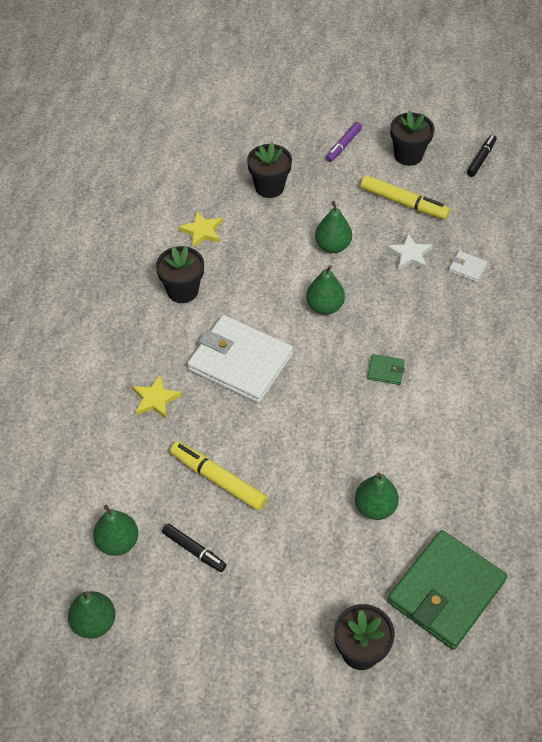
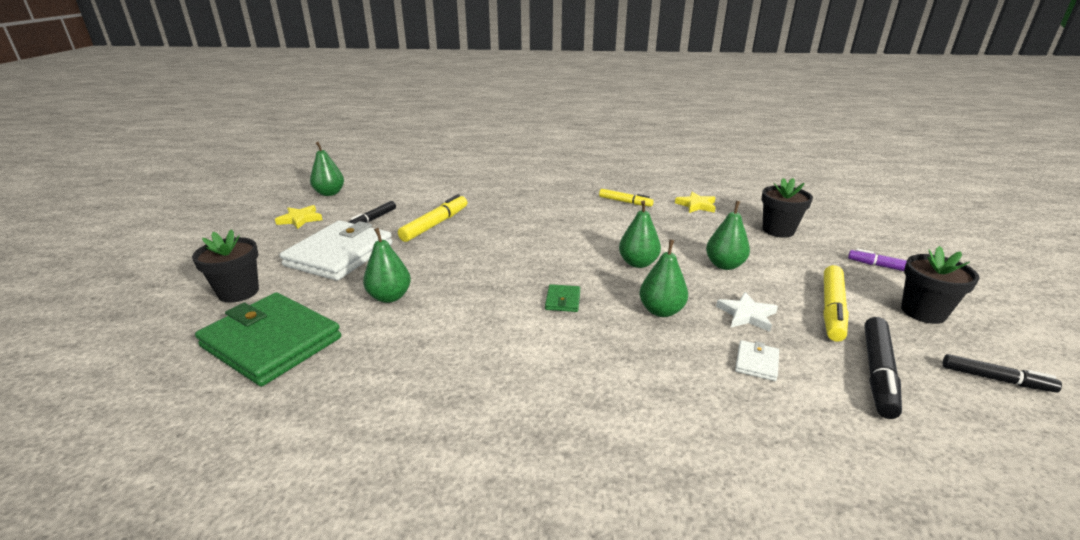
camera: 85 degrees right, 25 degrees down
(118, 542) = (389, 195): green pear -> green pear (661, 311)
(155, 399) = (513, 199): yellow star -> yellow star (300, 219)
(182, 291) = (625, 202): black flower pot -> yellow marker
(240, 362) = (556, 227): white wallet -> white wallet (339, 254)
(476, 210) = (878, 373): none -> black marker

